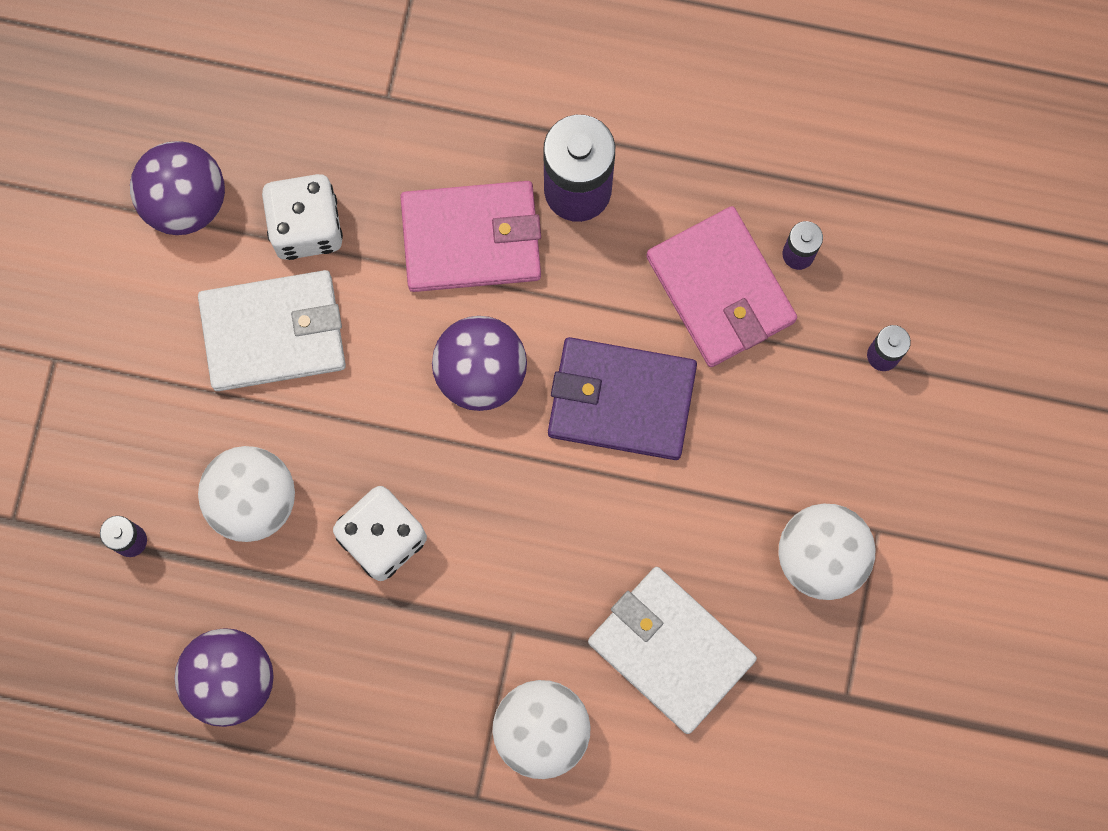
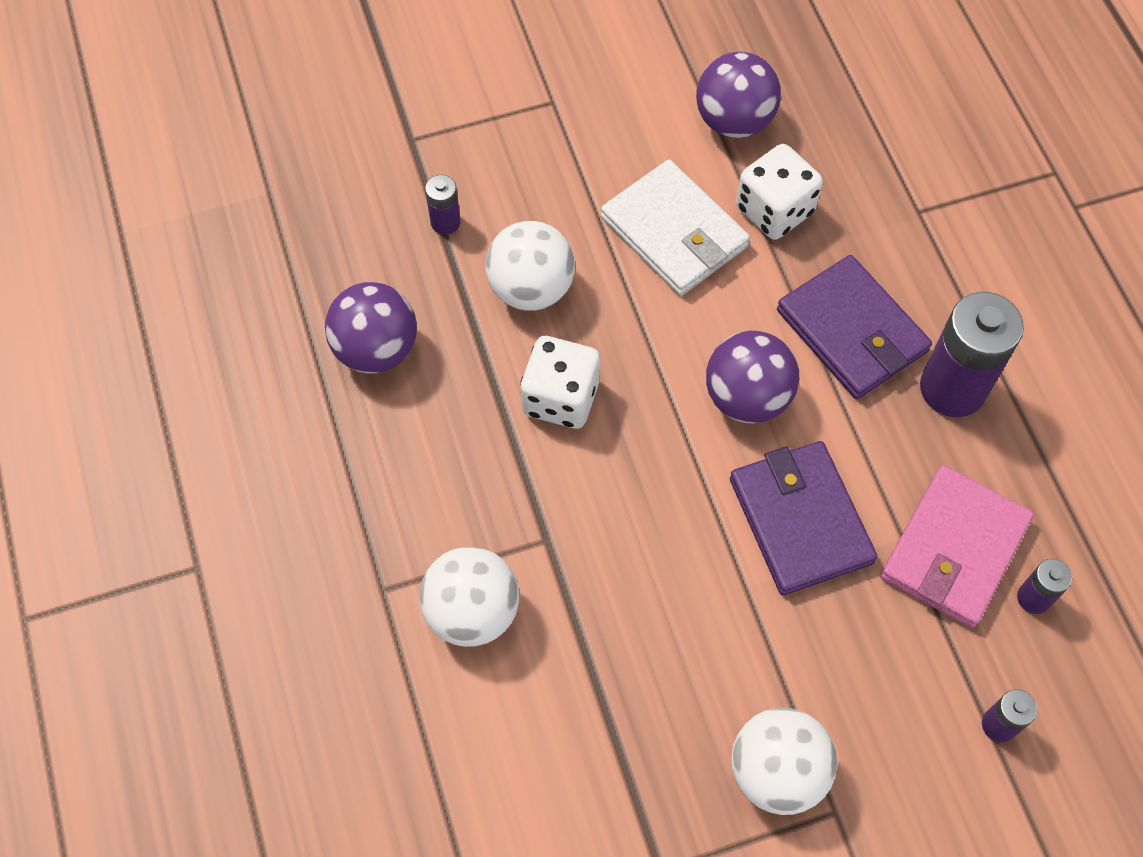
camera: 60 degrees right, 15 degrees down
(471, 239) = (852, 331): pink wallet -> purple wallet
(670, 650) = (608, 683): white wallet -> none

